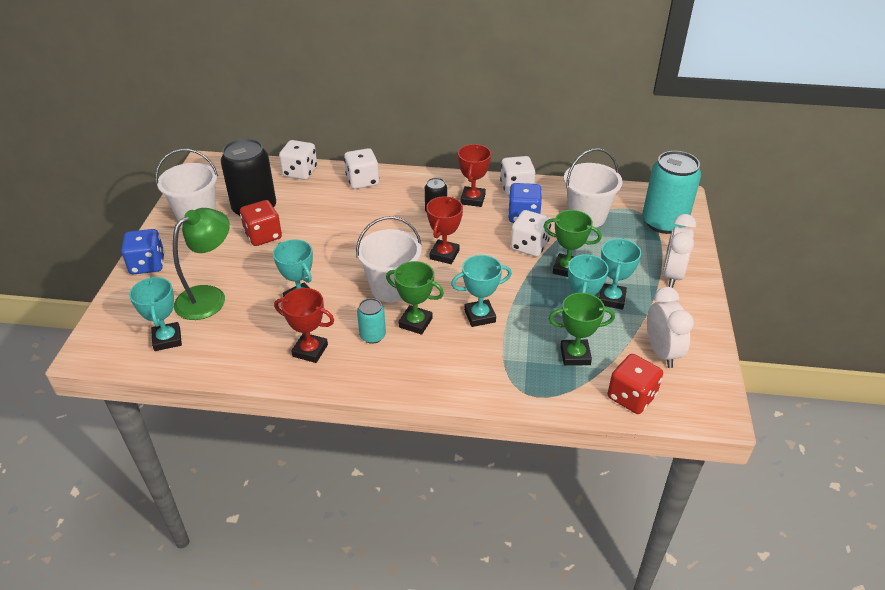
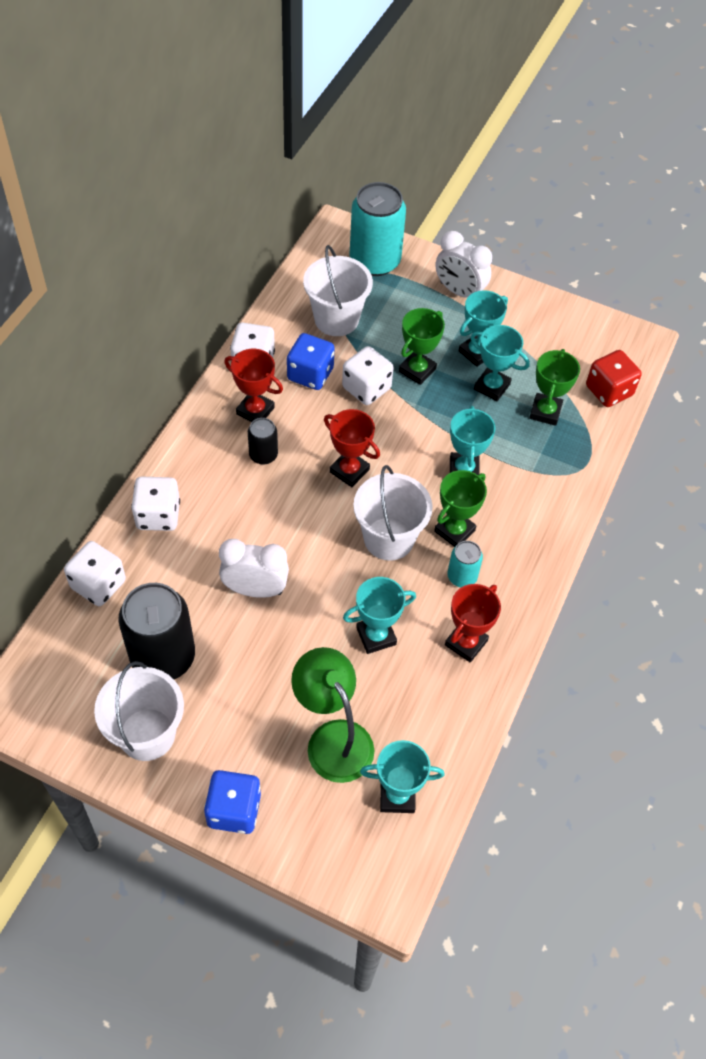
camera: 75 degrees left, 15 degrees up
(263, 235) = (229, 656): red dice -> none
(611, 299) = (476, 352): turquoise trophy -> turquoise trophy turned 75 degrees counterclockwise
(661, 352) = (561, 346): white clock -> white clock (255, 589)

